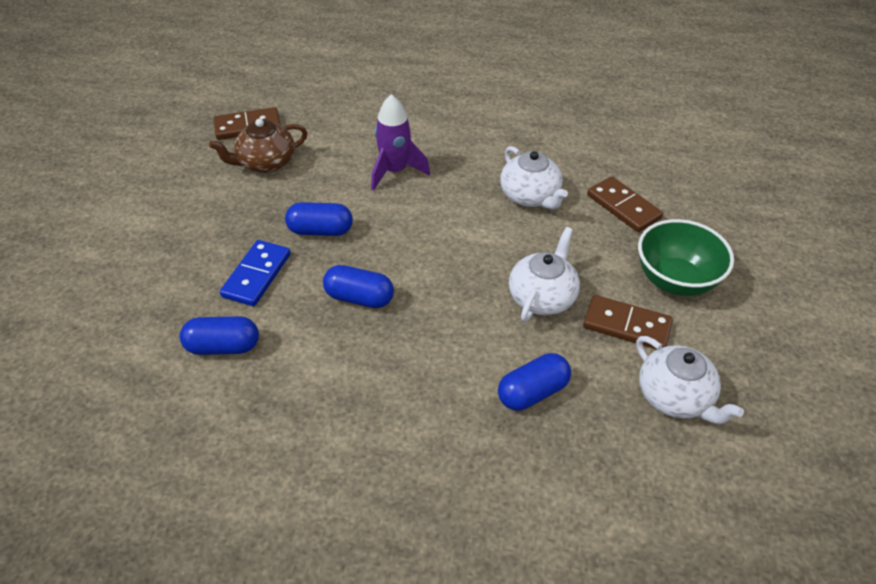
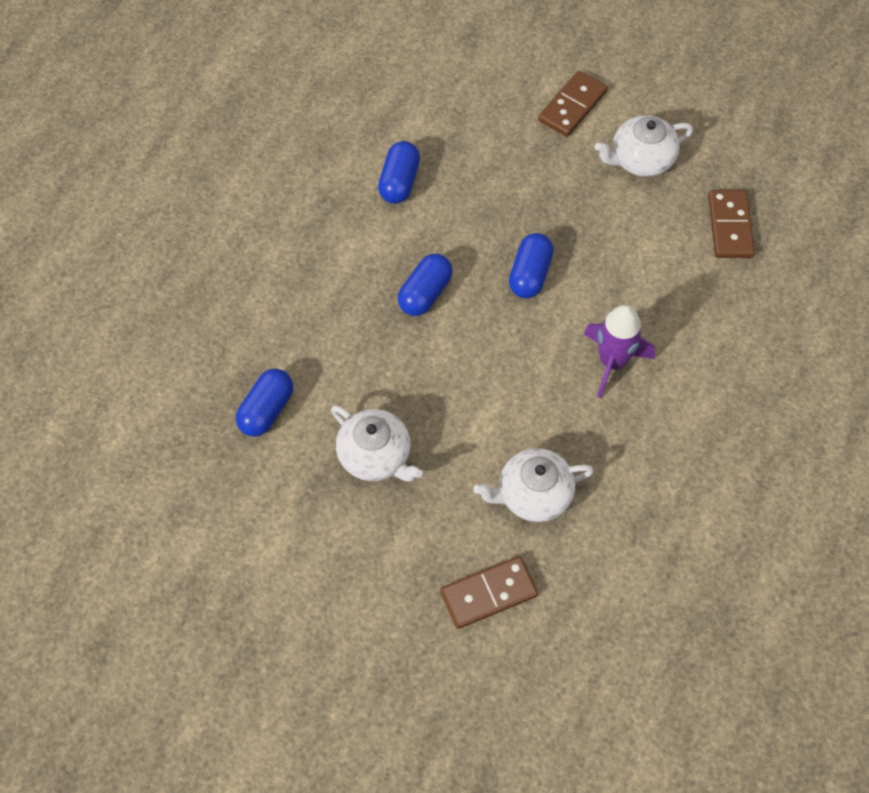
camera: 105 degrees right, 15 degrees up
(257, 275) = (480, 214): blue domino -> none
(266, 163) = (656, 237): brown teapot -> none
(532, 392) = (266, 410): blue capsule -> blue capsule turned 45 degrees clockwise
(626, 325) = (314, 522): brown domino -> brown domino (572, 106)
(675, 280) = (358, 599): green bowl -> none
(675, 397) = (217, 530): white teapot -> white teapot (641, 159)

